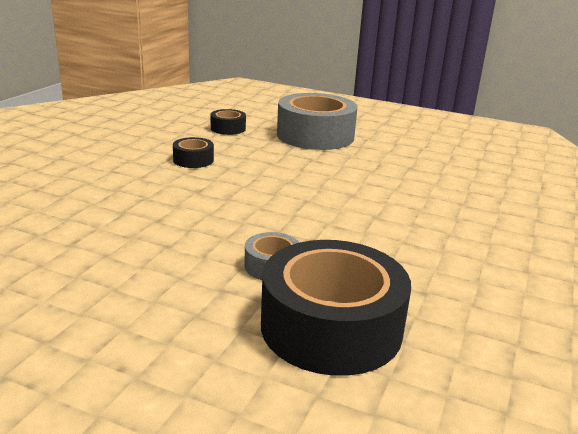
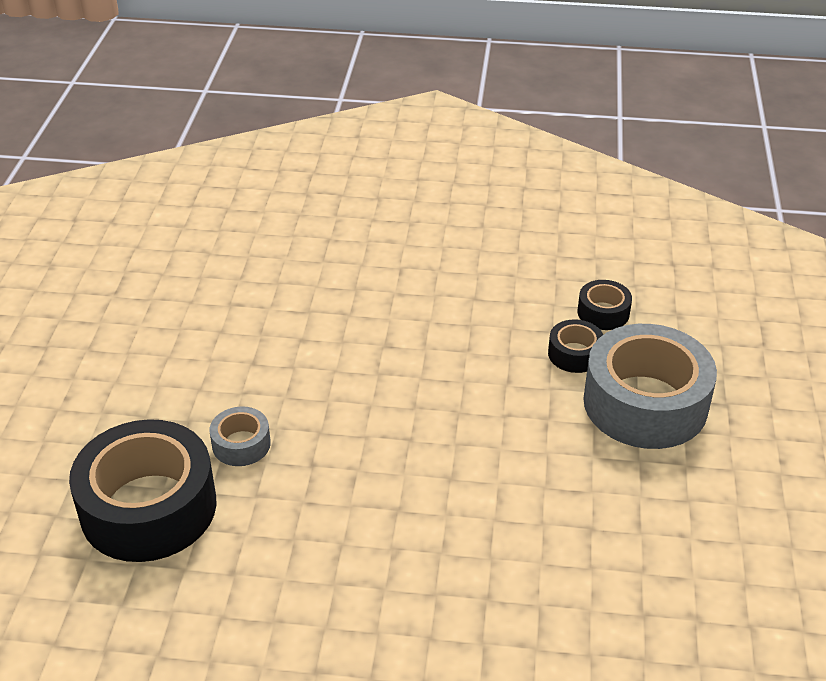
camera: 75 degrees right, 15 degrees up
(193, 160) = (470, 316): black tape -> black tape (574, 354)

